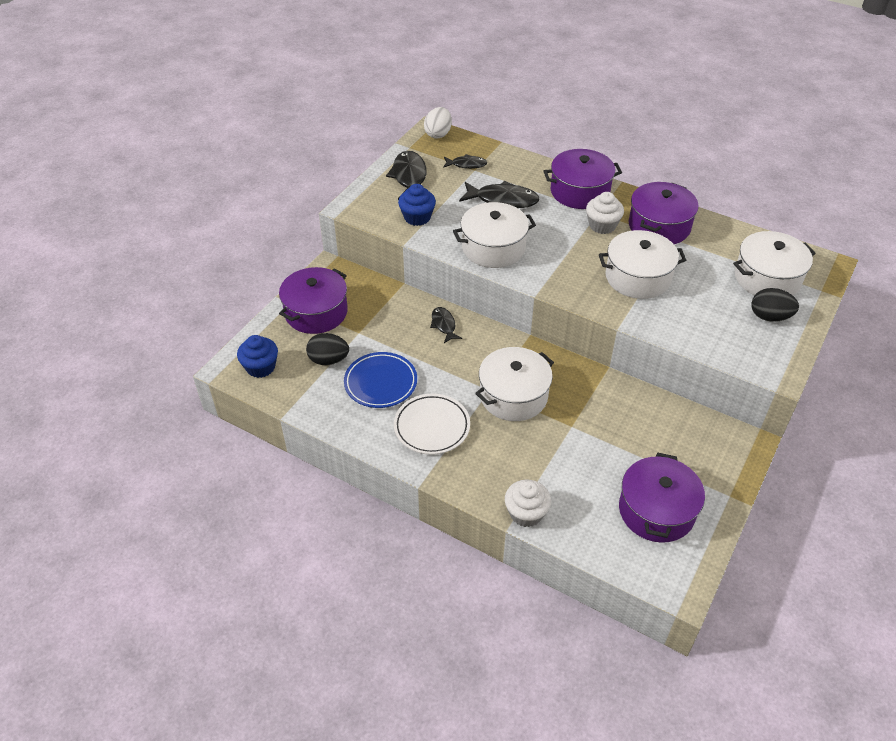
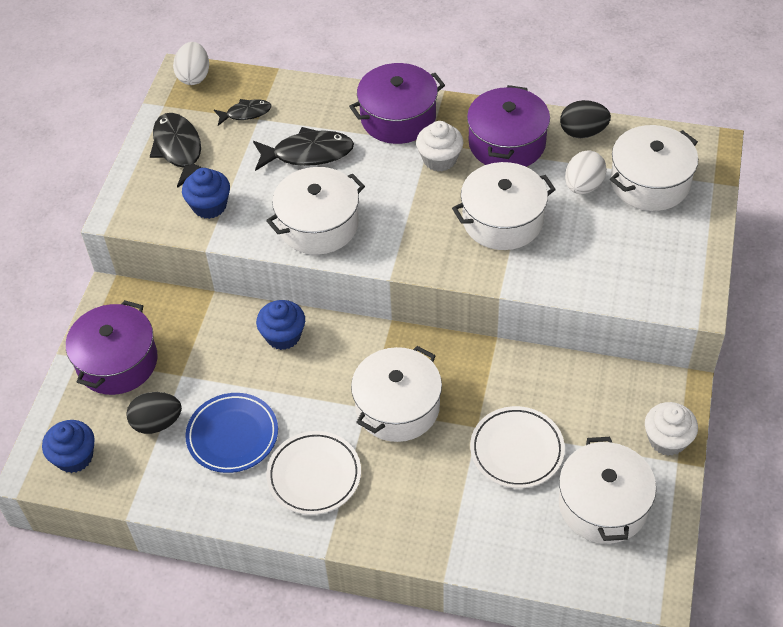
camera: 15 degrees left, 5 degrees up
(444, 325) = (283, 336): black fish -> blue cupcake
(526, 513) = (459, 552): white cupcake -> white cupcake (667, 440)
(598, 451) = (517, 450): none -> white plate
(656, 510) = (603, 504): purple pot -> white pot
(711, 268) = (583, 186): none -> white egg
(769, 317) = (666, 233): black egg -> black egg (583, 132)

